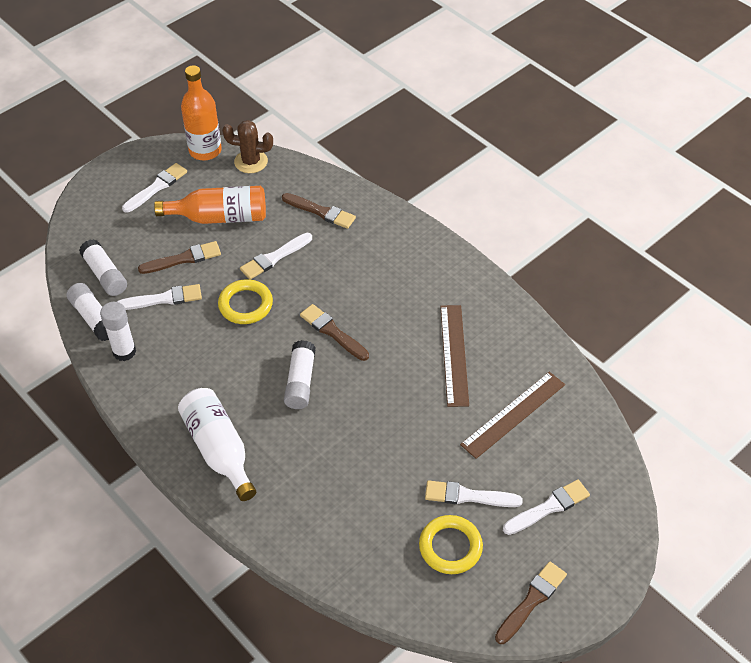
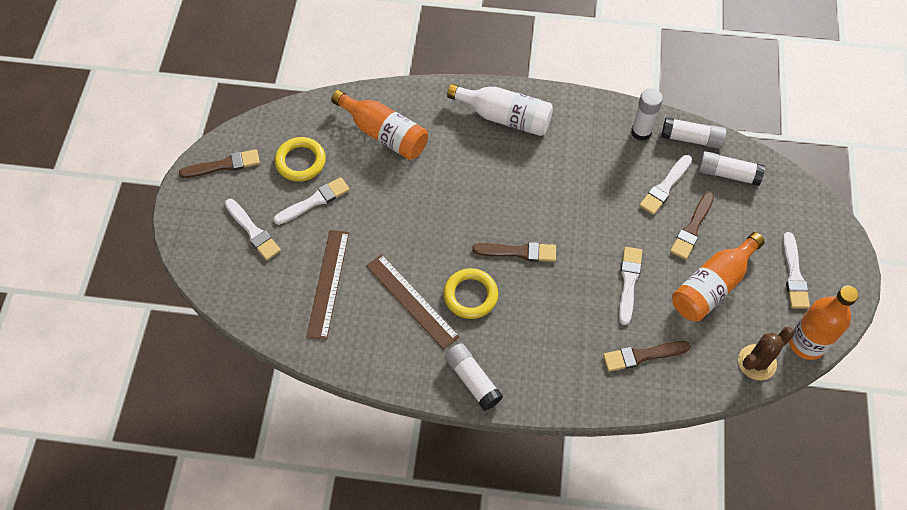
camera: 140 degrees right, 10 degrees up
(245, 305) = (603, 226): yellow ring -> yellow ring (470, 295)
(300, 382) = (501, 198): white glue stick -> white glue stick (472, 380)
(345, 516) = (384, 134): none -> orange bottle
(531, 601) = (224, 165): brown brush -> brown brush turned 105 degrees counterclockwise
(548, 507) = (253, 231): white brush -> white brush turned 60 degrees counterclockwise

